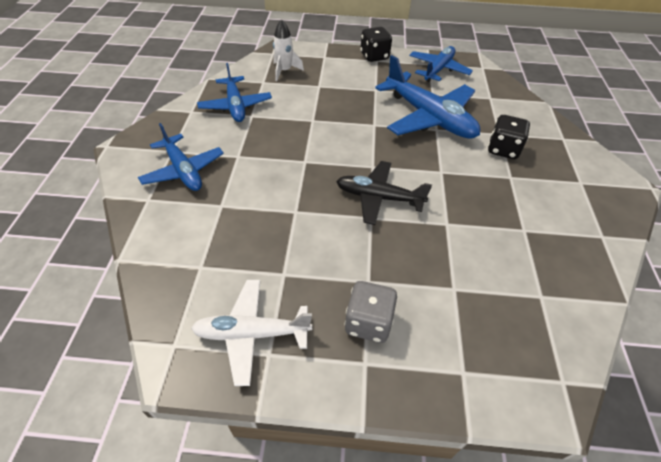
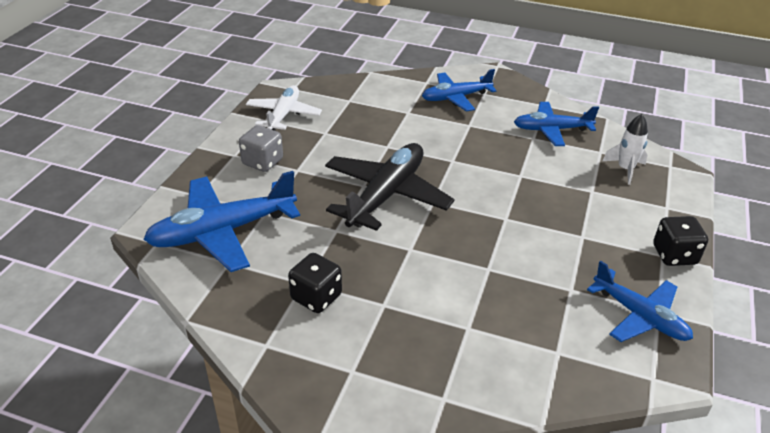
camera: 105 degrees right, 10 degrees down
(378, 197) = (386, 195): black plane -> black plane, size x1.56
(429, 117) = (513, 268): blue plane -> blue plane (222, 232)
(503, 149) = (434, 317): black dice -> black dice (316, 297)

